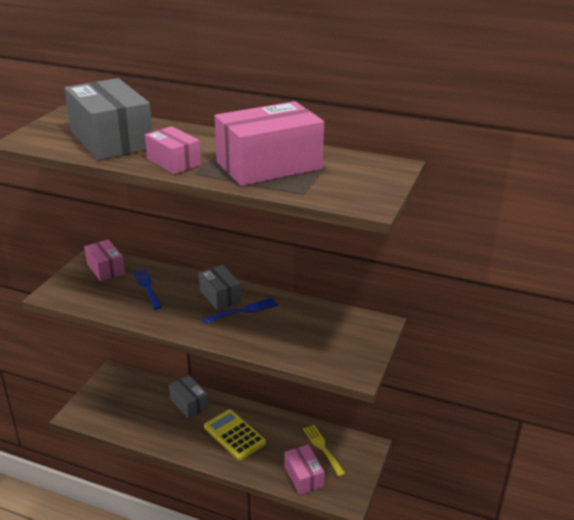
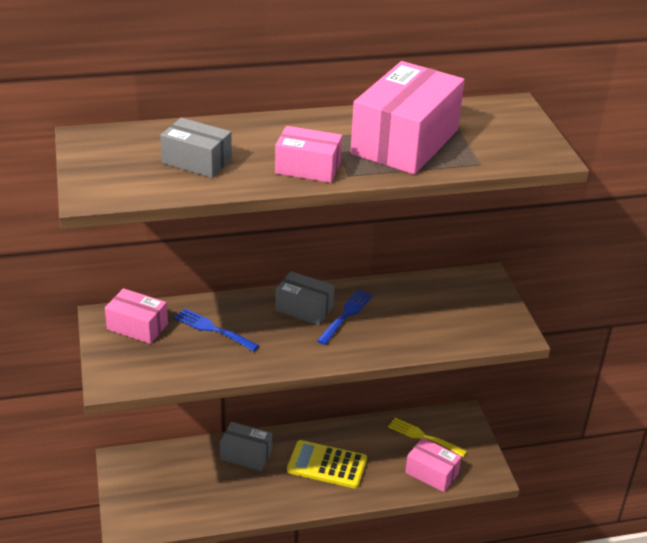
camera: 35 degrees left, 5 degrees up
(111, 140) = (197, 161): grey box -> grey box, size x0.54

